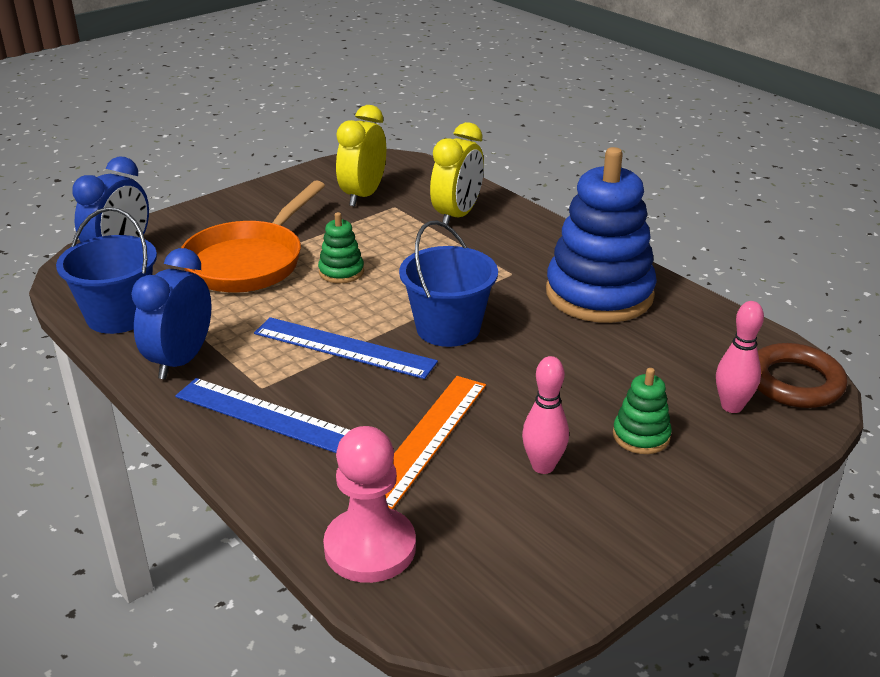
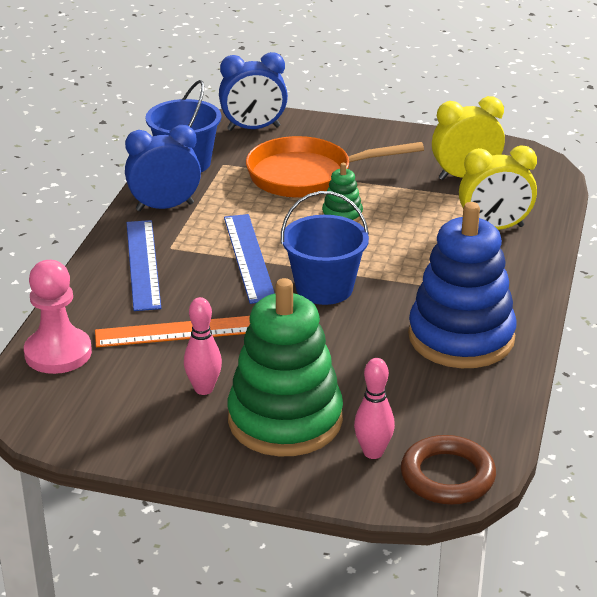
camera: 55 degrees right, 0 degrees up
(641, 436) = (285, 420): green stacking toy -> green stacking toy, size x2.29

